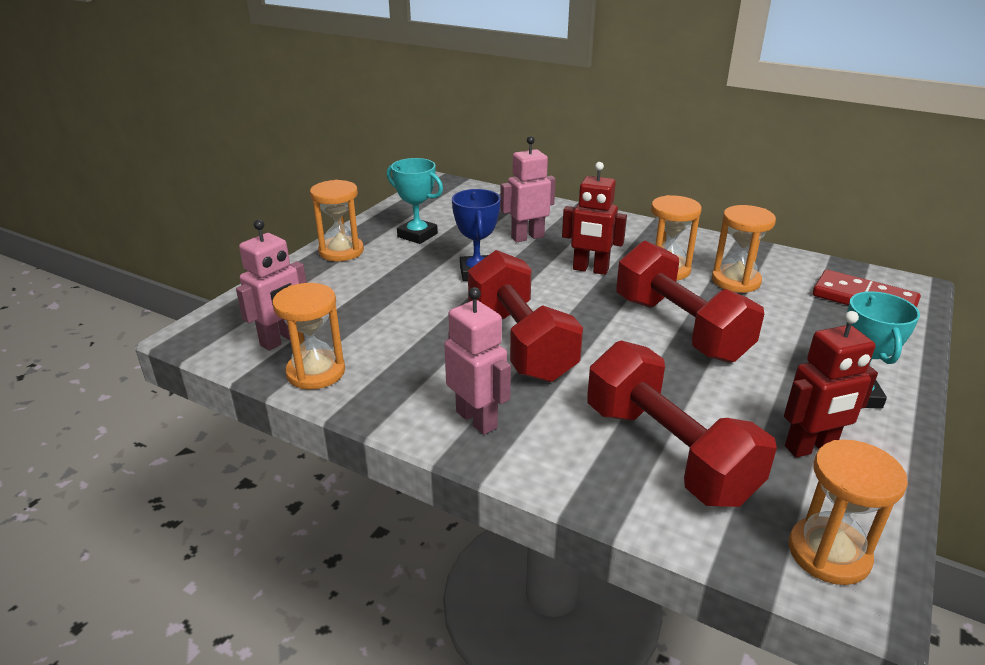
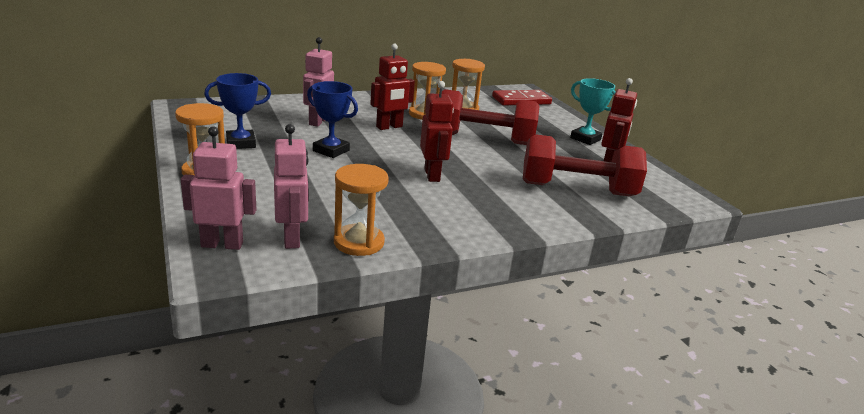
camera: 55 degrees left, 5 degrees down
(417, 235) = (241, 143): turquoise trophy -> blue trophy
(477, 419) = (488, 217): pink robot -> pink robot (222, 244)
(520, 343) = (432, 175): red dumbbell -> red robot
(828, 553) = (674, 194): orange hourglass -> none

